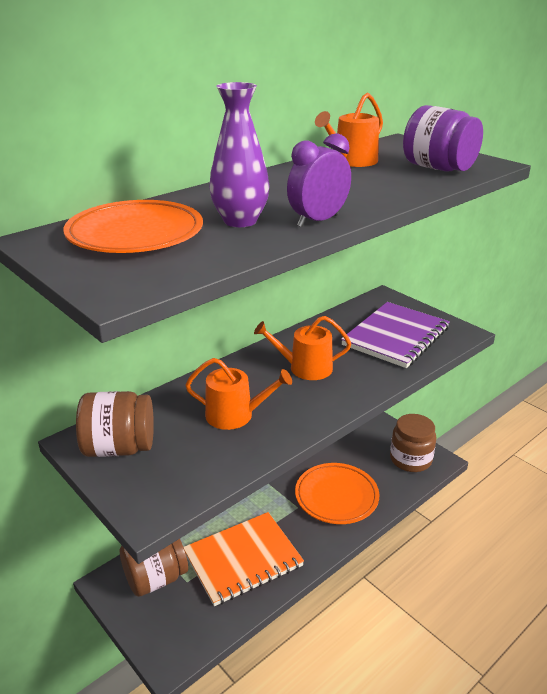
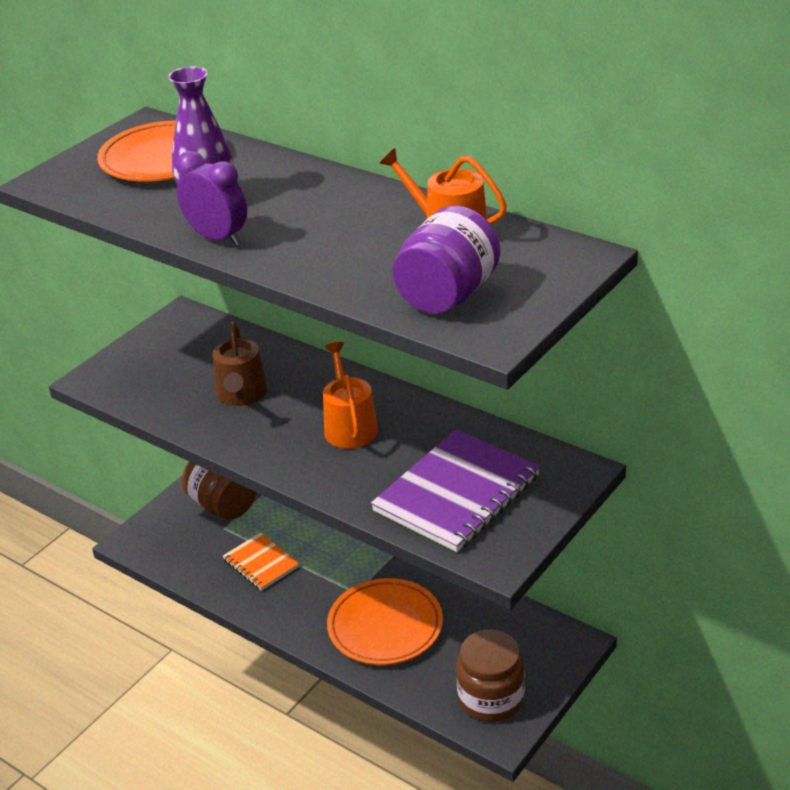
camera: 80 degrees right, 5 degrees up
(119, 448) = (176, 340): brown jar -> none
(235, 415) = (241, 395): orange watering can -> brown watering can
(243, 560) = (261, 563): orange notebook -> orange notebook, size x0.56
(396, 337) = (457, 493): purple notebook -> purple notebook turned 75 degrees counterclockwise

